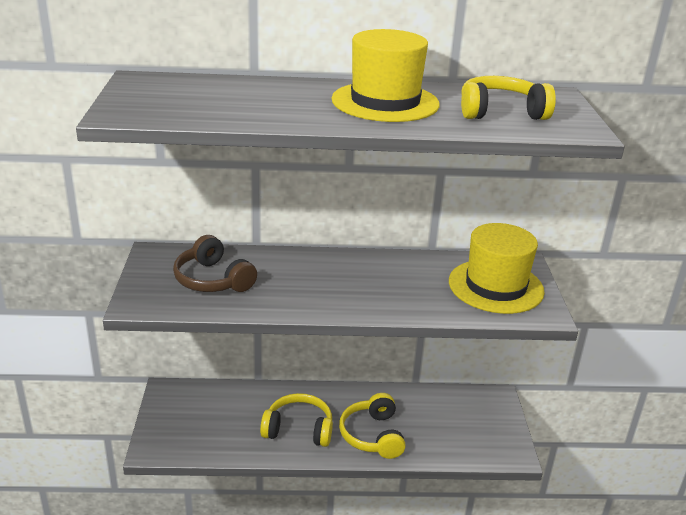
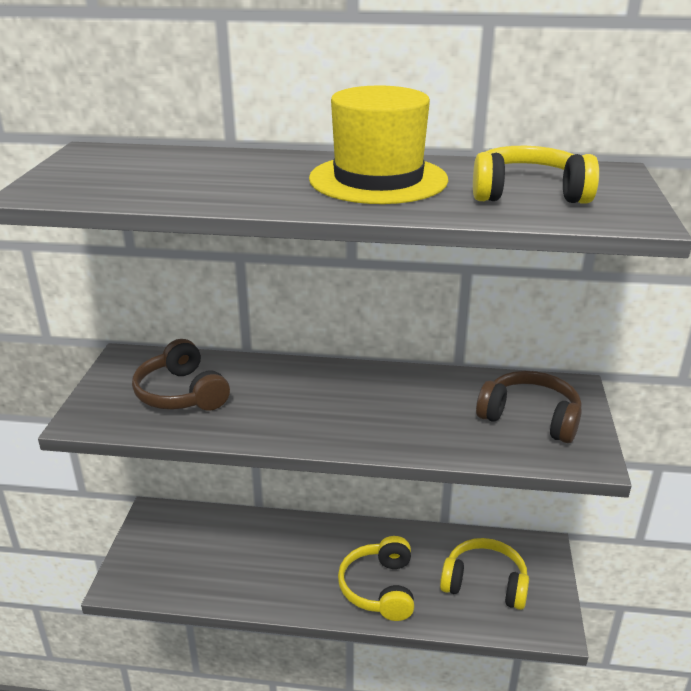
camera: 10 degrees right, 0 degrees up
(298, 429) = (292, 573): yellow headphones -> yellow headphones (484, 583)
(495, 286) = (530, 417): yellow hat -> brown headphones

